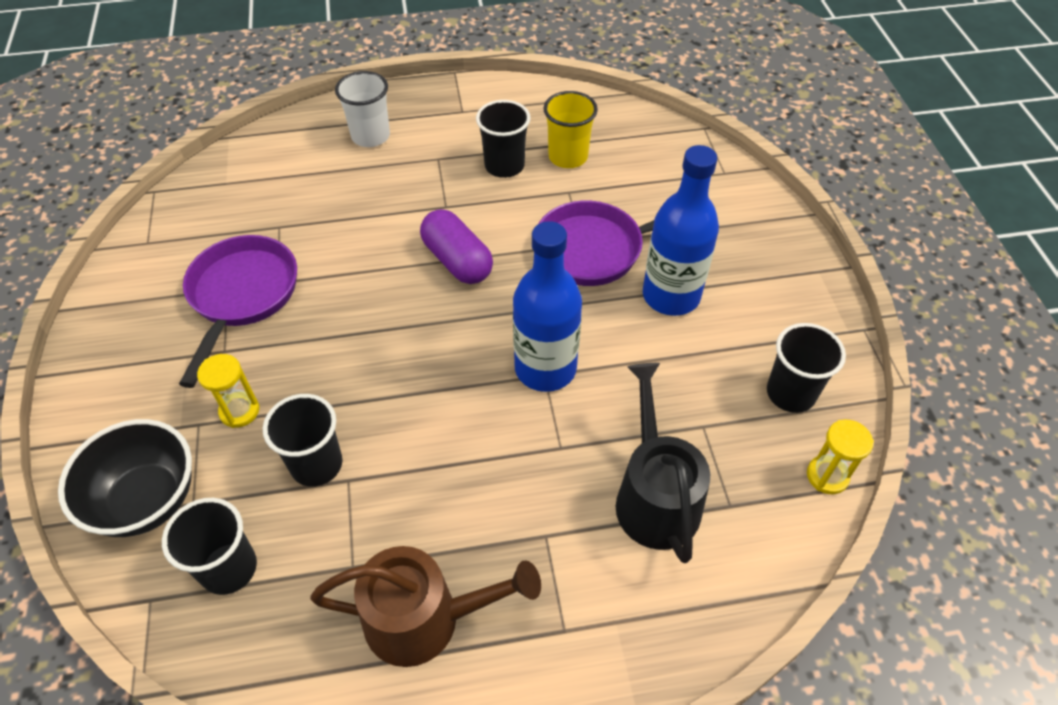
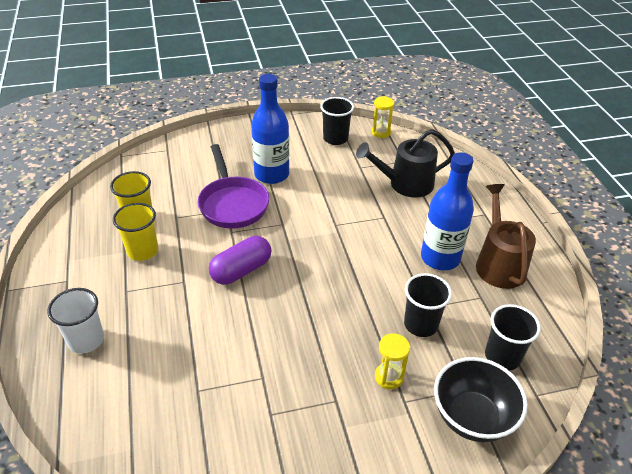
camera: 95 degrees left, 10 degrees down
(241, 296) = (279, 401): purple pan -> none
(504, 166) = (142, 251): black cup -> yellow cup
(545, 368) = (331, 224): blue bottle -> blue bottle (440, 258)

